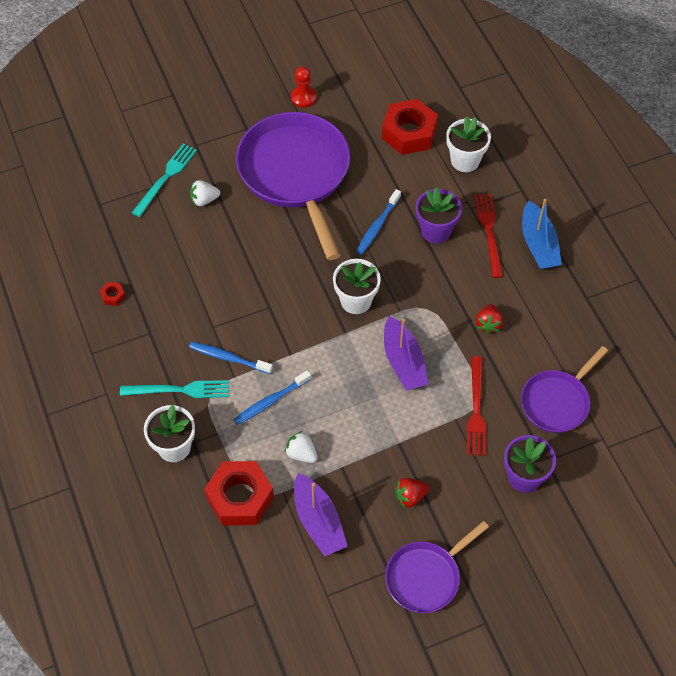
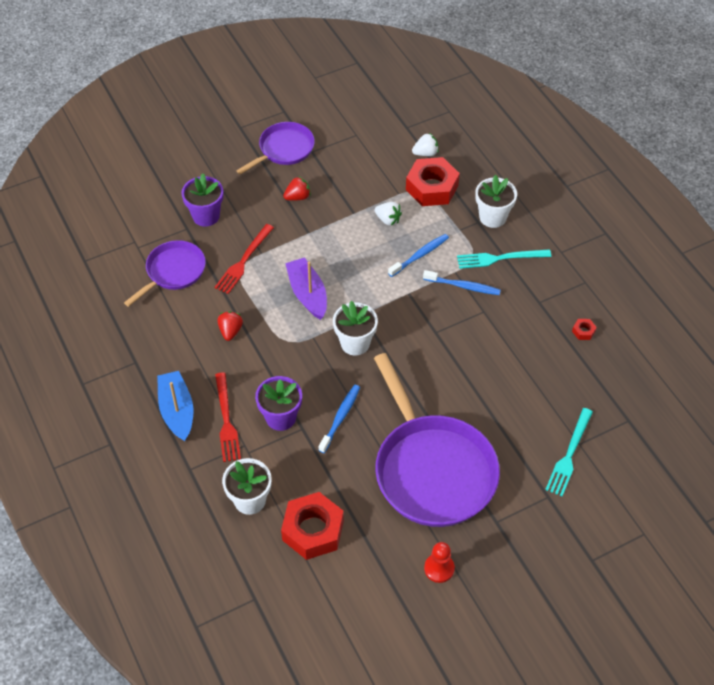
camera: 175 degrees right, 5 degrees down
(204, 200) = (522, 433): white strawberry -> white strawberry (425, 153)
(318, 521) = (368, 177): purple boat -> none
(476, 410) = (243, 261): red fork -> red fork turned 150 degrees counterclockwise

